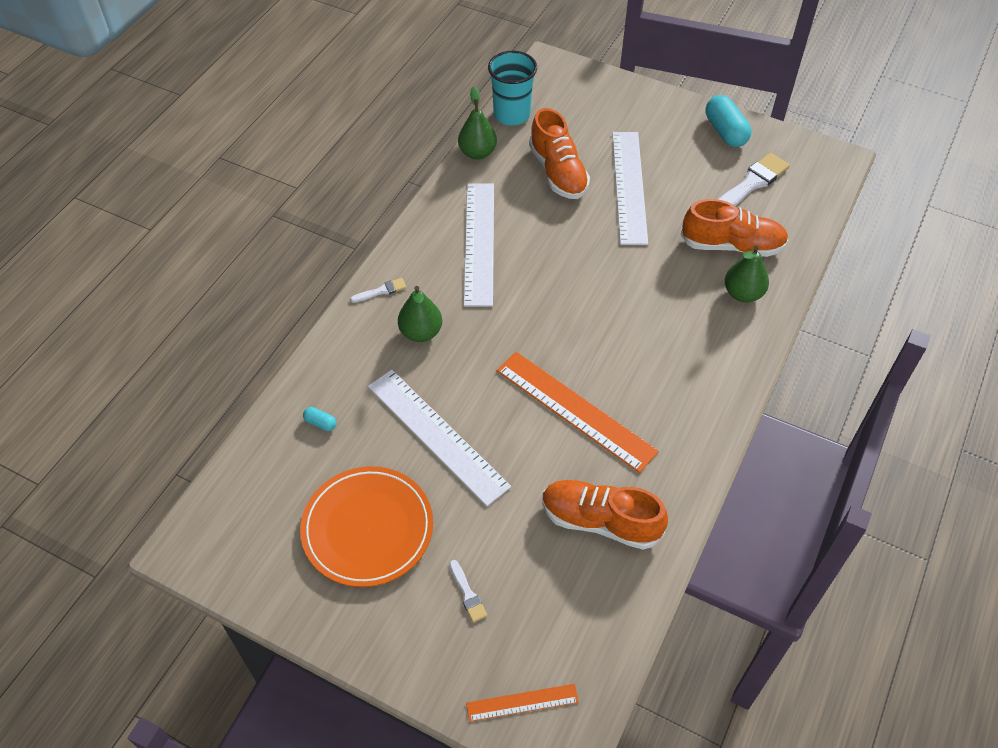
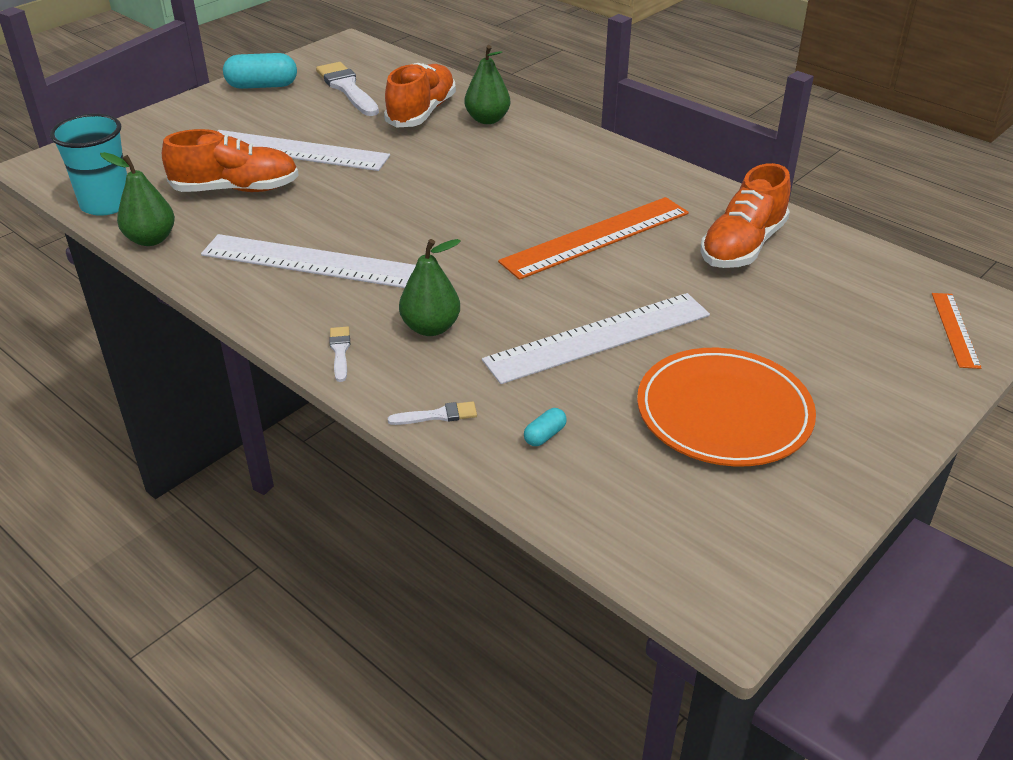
camera: 75 degrees left, 15 degrees down
(468, 594) = (823, 346): white brush -> white brush (438, 415)

